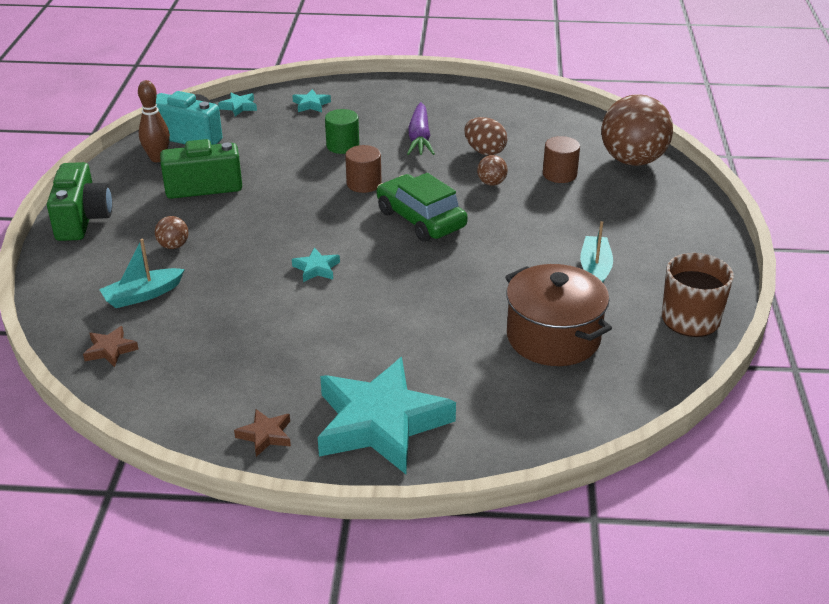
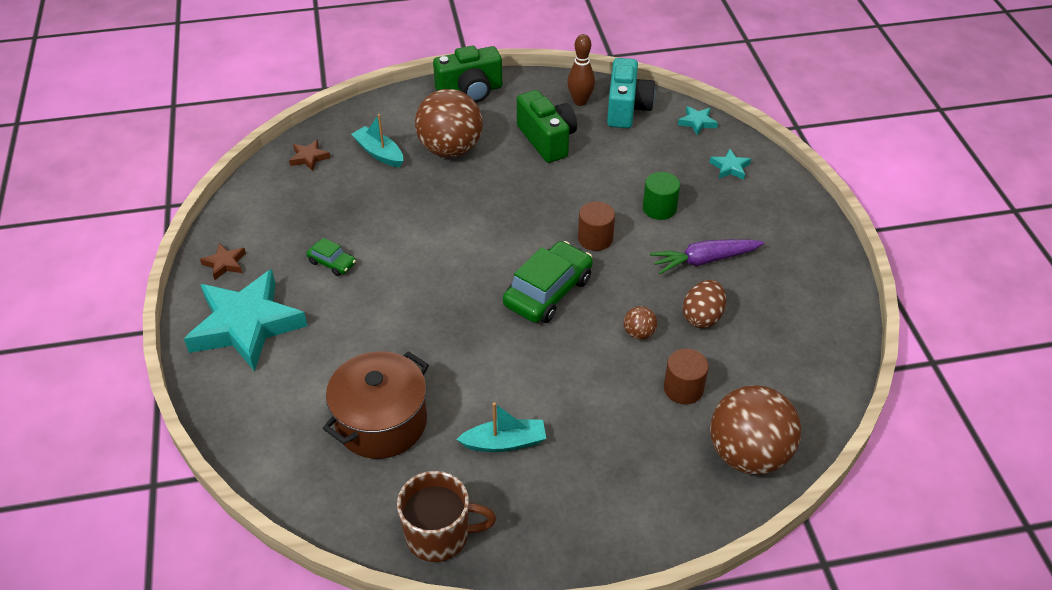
camera: 75 degrees right, 10 degrees up
(173, 246) = (450, 149): brown ball -> brown ball, size x2.36
(310, 348) = (332, 263): none -> green car
(316, 268) = (444, 240): turquoise star -> none

